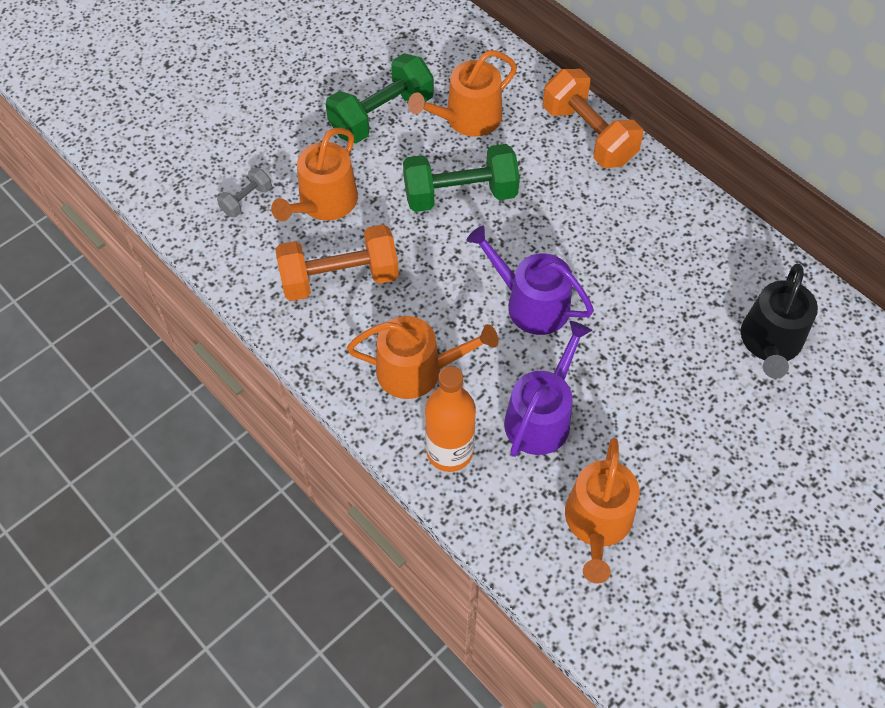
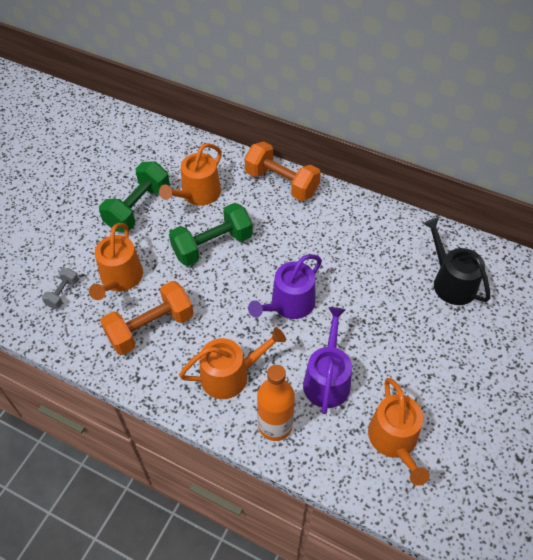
camera: 20 degrees left, 5 degrees down
(530, 303) = (289, 304): purple watering can -> purple watering can turned 60 degrees counterclockwise
(770, 343) = (451, 282): black watering can -> black watering can turned 150 degrees clockwise

